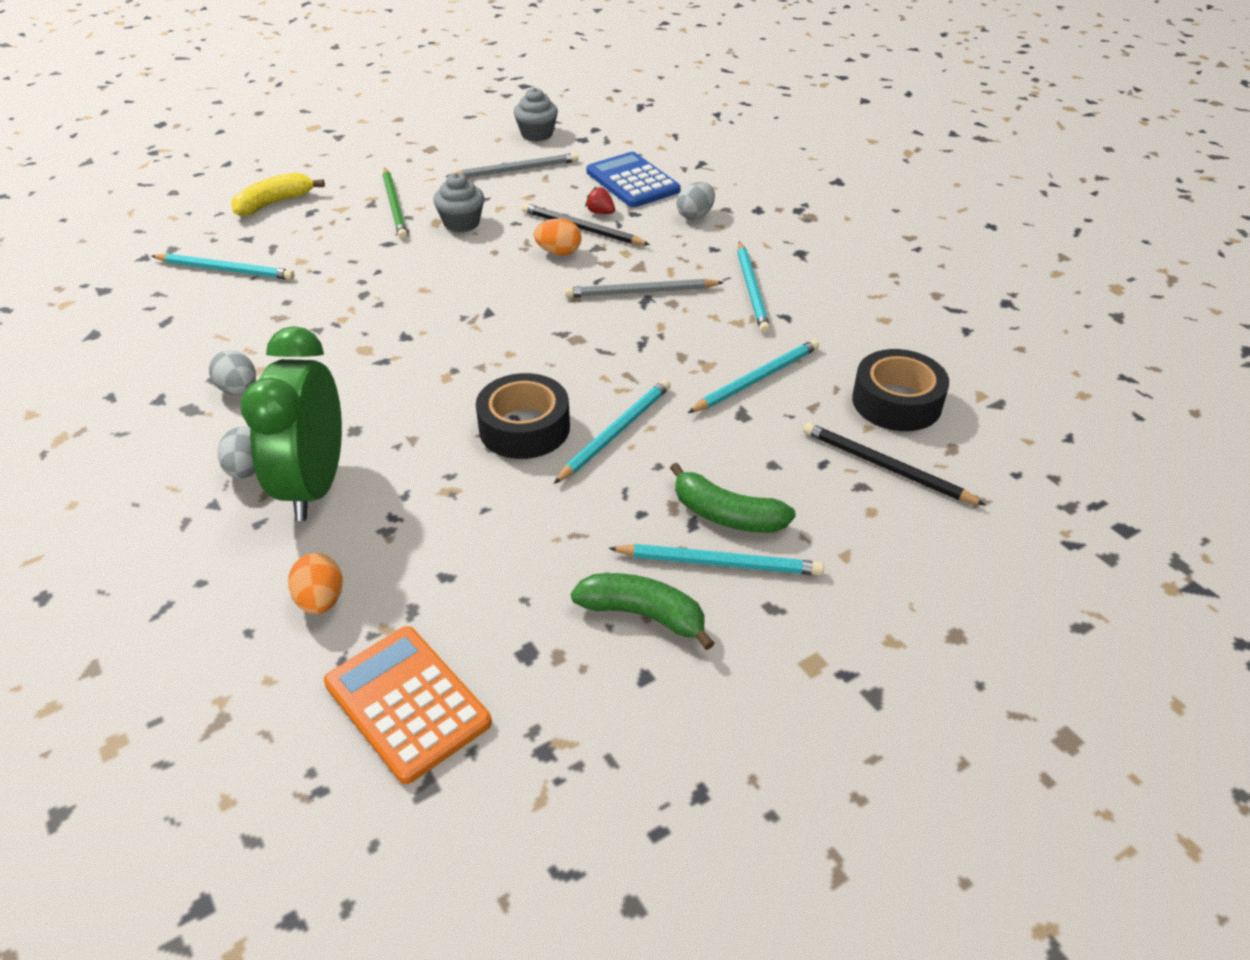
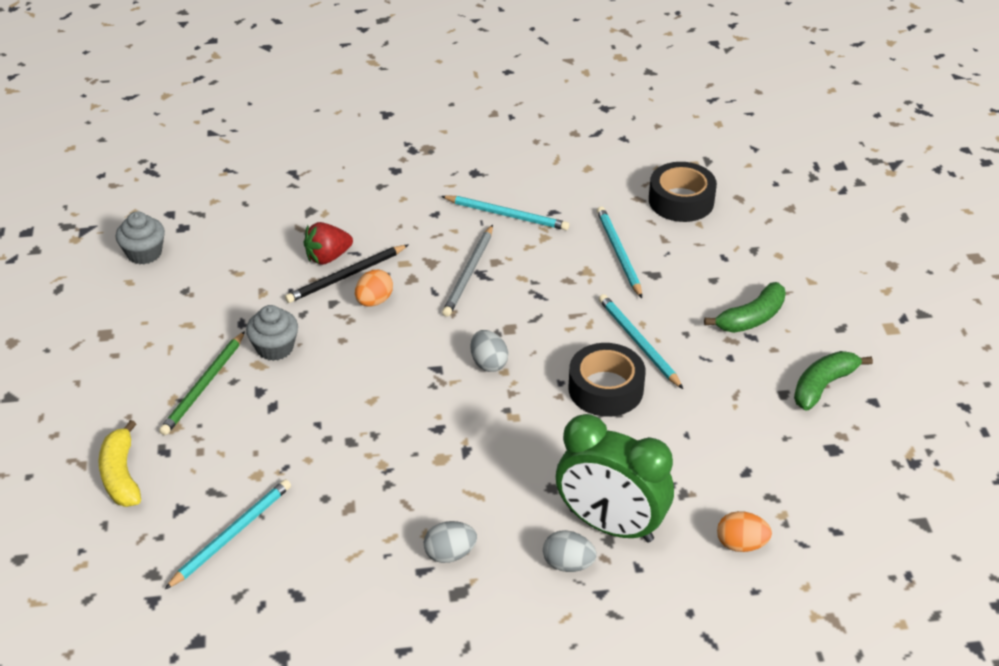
camera: 65 degrees left, 0 degrees up
(394, 206) = (204, 386): green pencil -> green pencil turned 105 degrees clockwise
(407, 703) = (853, 517): orange calculator -> none
(516, 170) = (204, 286): grey pencil -> none
(600, 212) = (328, 257): red strawberry -> red strawberry, size x1.64
(632, 181) = (290, 222): blue calculator -> none
(695, 215) = (377, 206): grey egg -> grey egg (488, 363)
(719, 563) = (793, 337): turquoise pencil -> none
(885, 467) = (742, 232): black pencil -> none

